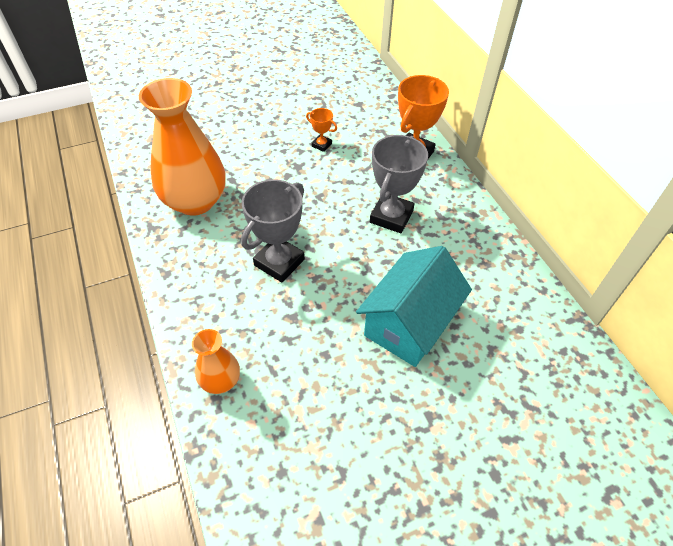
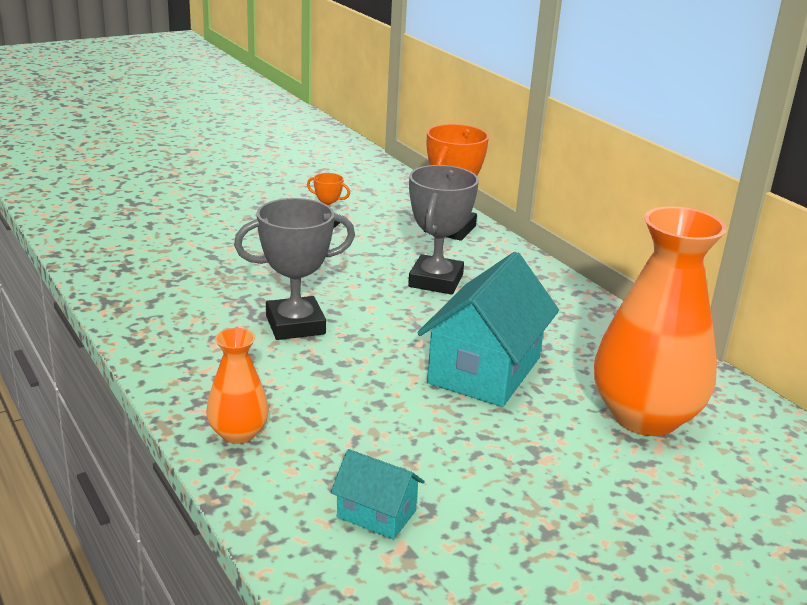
camera: 10 degrees left, 25 degrees down
(195, 201) = (165, 276): orange vase -> orange vase (644, 417)
(279, 262) = (295, 325): grey trophy -> grey trophy turned 45 degrees clockwise
(303, 476) = (376, 514): none -> turquoise house

